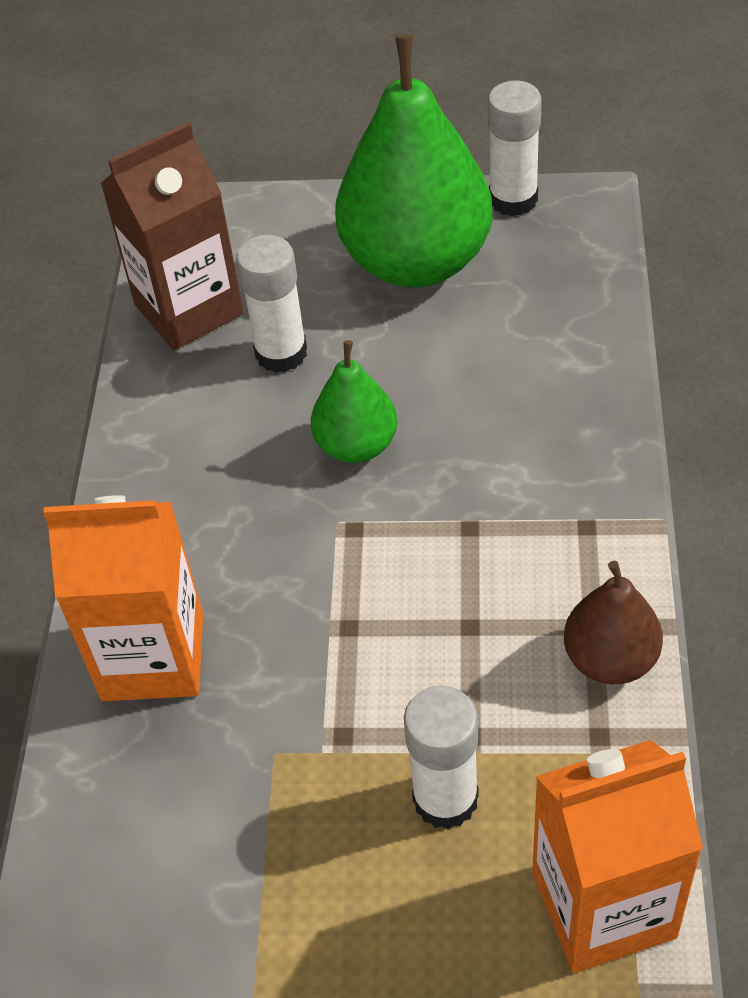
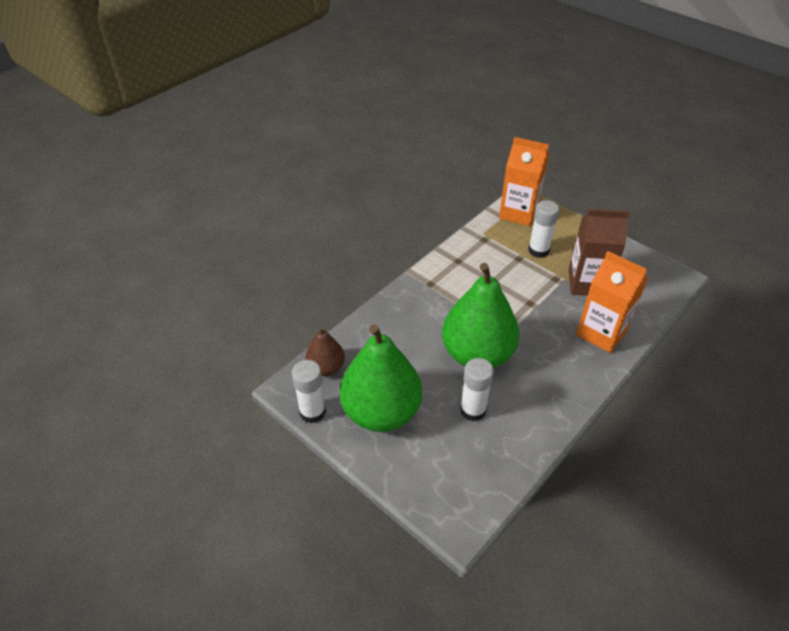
camera: 145 degrees left, 5 degrees down
(188, 309) = (495, 461): brown carton -> brown carton (587, 283)
(356, 445) = (477, 354): green pear -> green pear, size x1.97
(610, 659) = (462, 251): brown pear -> brown pear (326, 367)

